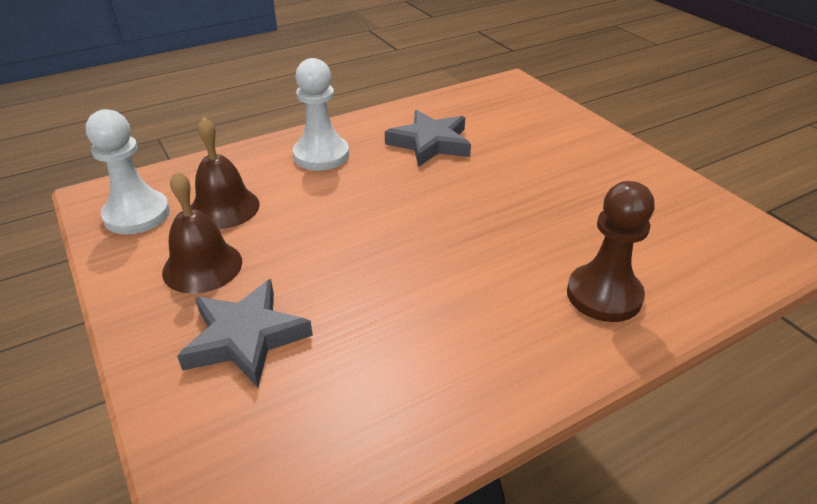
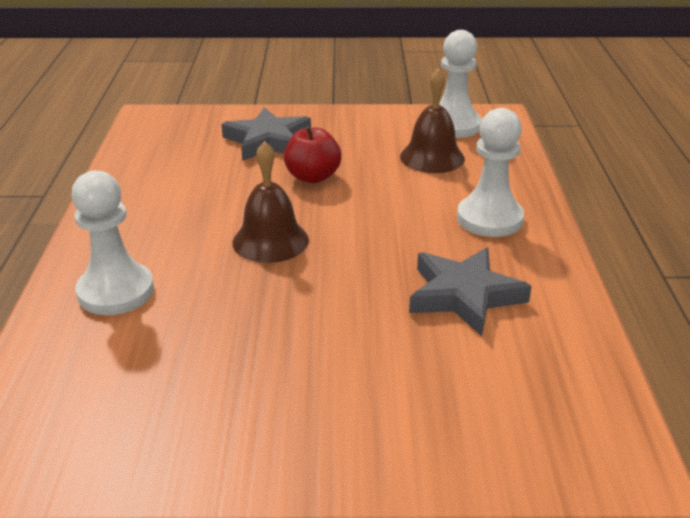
camera: 120 degrees right, 5 degrees down
(202, 266) = (359, 139): brown bell -> brown bell (270, 241)
(315, 265) = (312, 177): none -> red apple
(604, 295) = (116, 291): brown pawn -> white pawn

